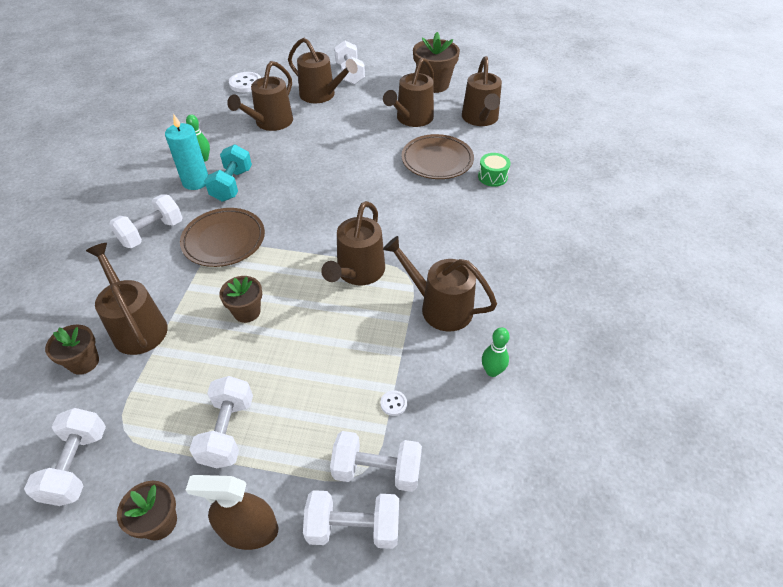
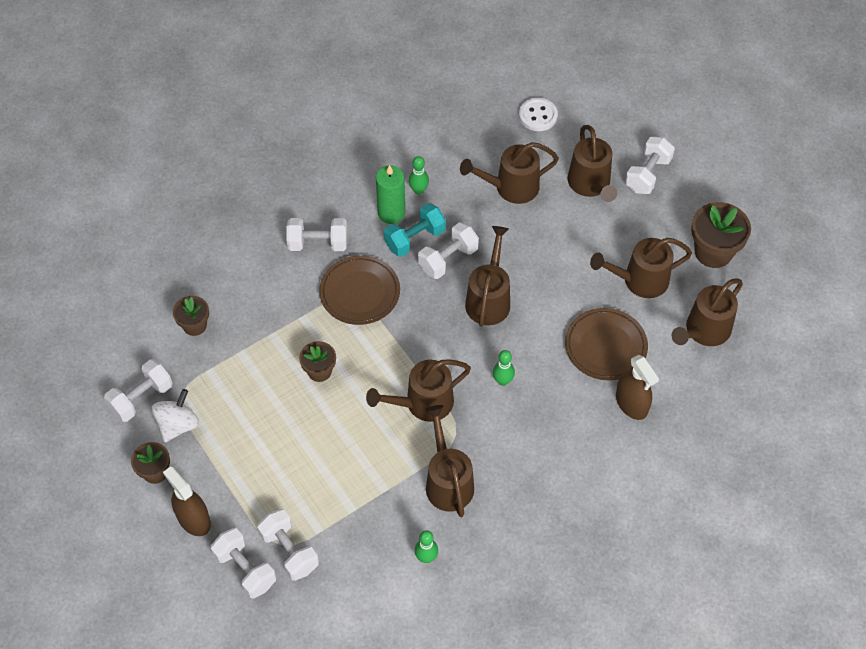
camera: 45 degrees right, 10 degrees up
(137, 326) = (245, 323): brown watering can -> brown watering can (489, 299)
(144, 457) = (178, 424): none -> white spinning top
(196, 182) = (391, 213): turquoise candle -> green candle
(227, 431) = (233, 449): white dumbbell -> white dumbbell (448, 259)
(393, 403) = (342, 520): white button -> none
(397, 220) = (502, 381): none -> green bowling pin
(492, 177) = (631, 403): green drum -> brown spray bottle

